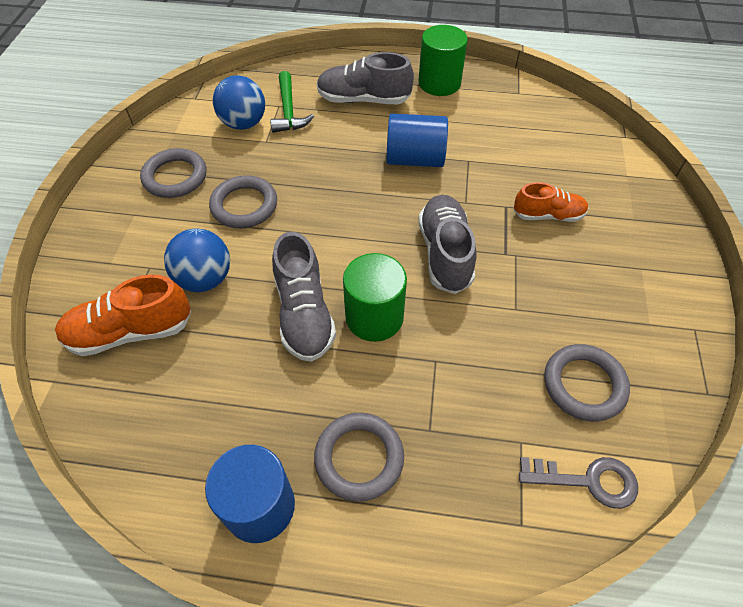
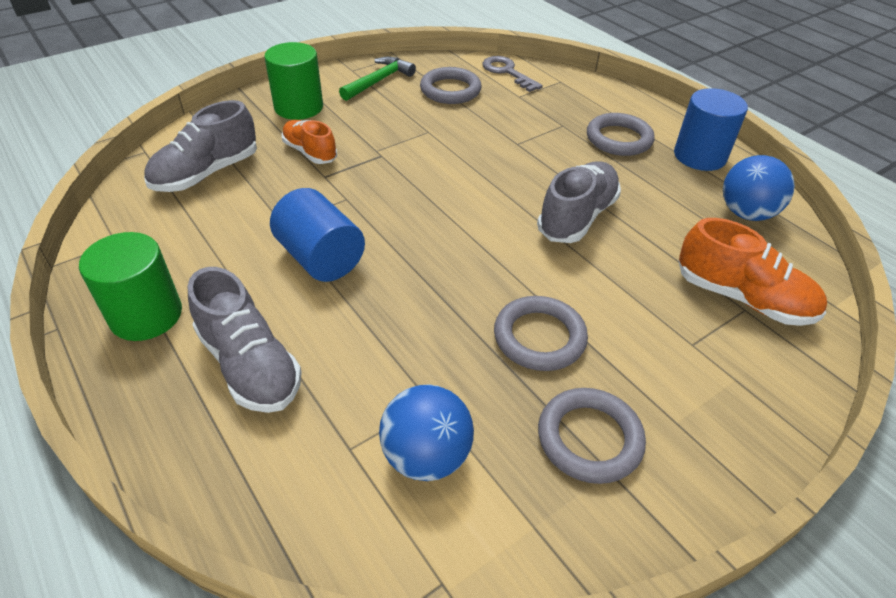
camera: 135 degrees left, 10 degrees down
(205, 279) = (641, 295): blue ball -> blue ball (746, 213)
(288, 110) = (349, 427): green hammer -> green hammer (378, 81)
(374, 317) = (527, 183): green cylinder -> green cylinder (299, 107)
(445, 253) = (421, 182): grey shoe -> grey shoe (206, 173)

